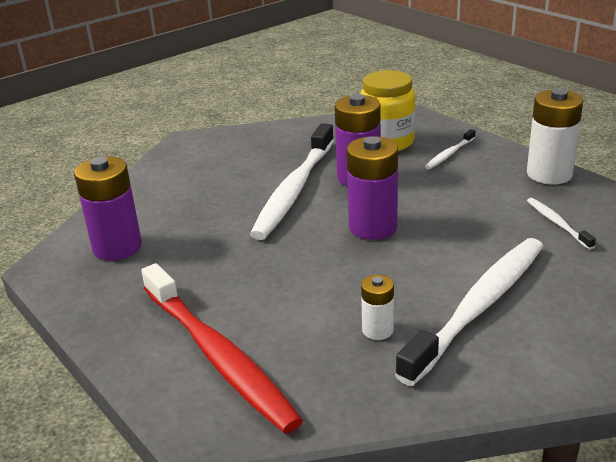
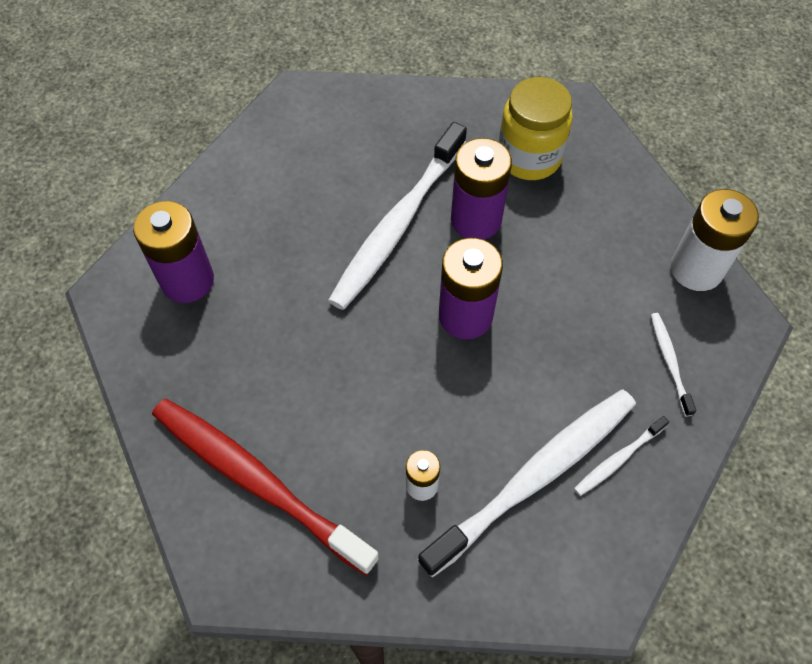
camera: 10 degrees right, 30 degrees up
(218, 356) = (257, 481): red toothbrush -> red toothbrush turned 150 degrees clockwise
(449, 154) = (594, 200): white toothbrush -> white toothbrush (618, 459)

